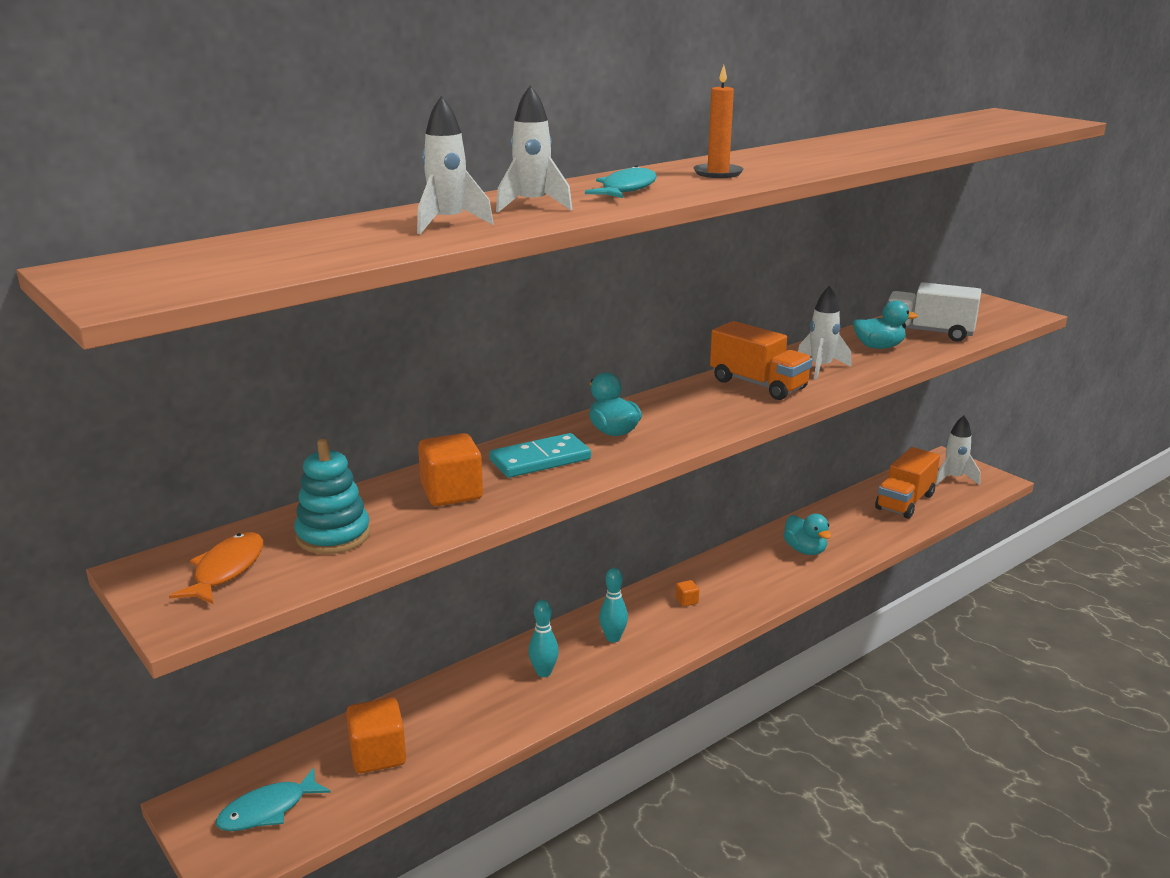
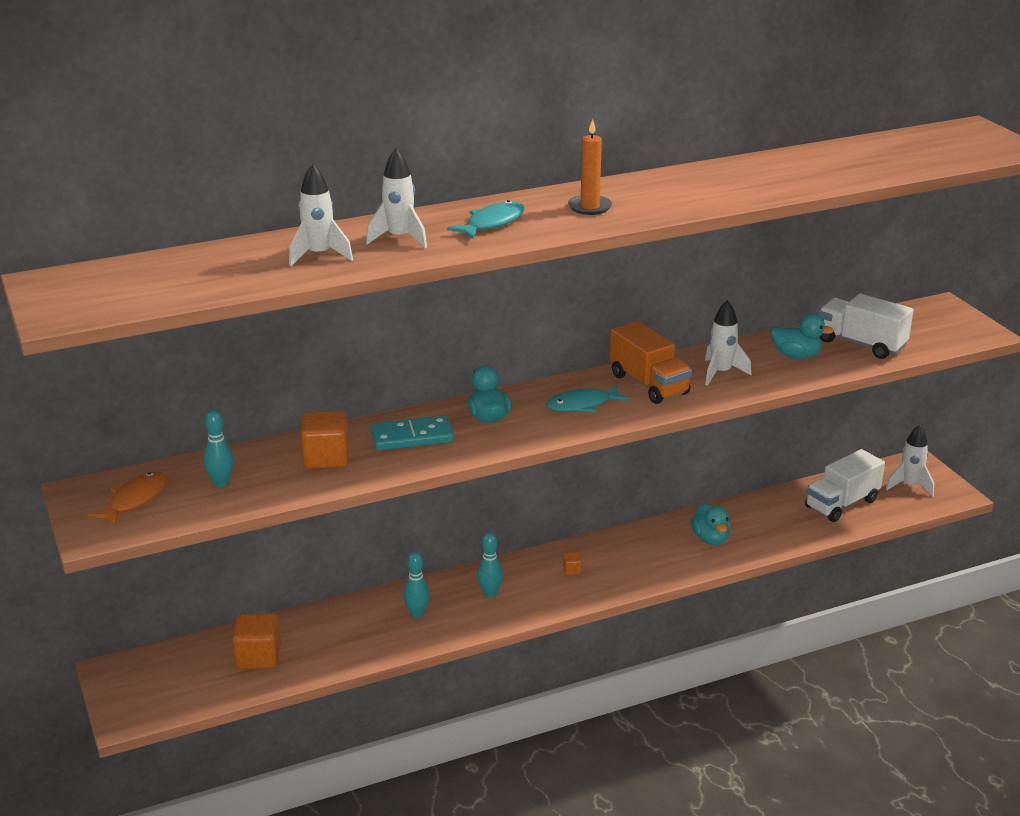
camera: 15 degrees right, 5 degrees up
(268, 810) = (163, 683): turquoise fish -> turquoise fish (582, 405)
(333, 535) = (221, 482): turquoise stacking toy -> turquoise bowling pin
(905, 502) = (841, 504): orange truck -> white truck

